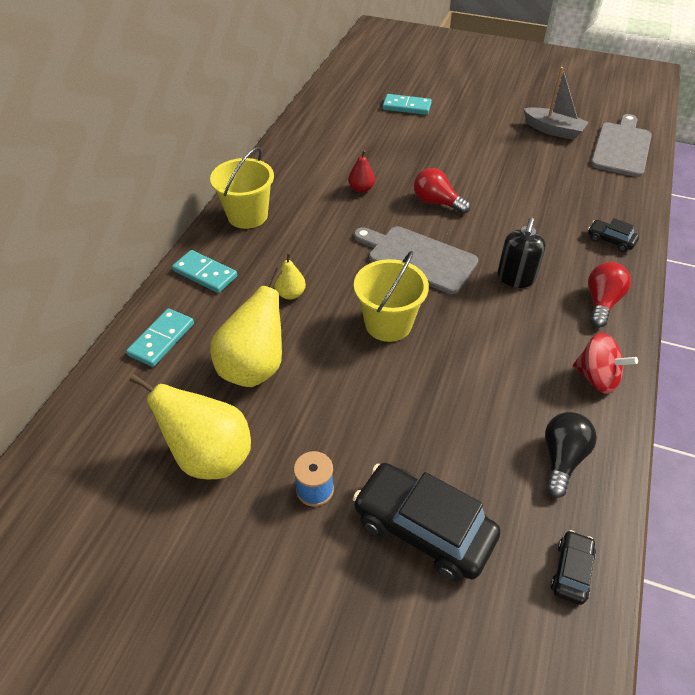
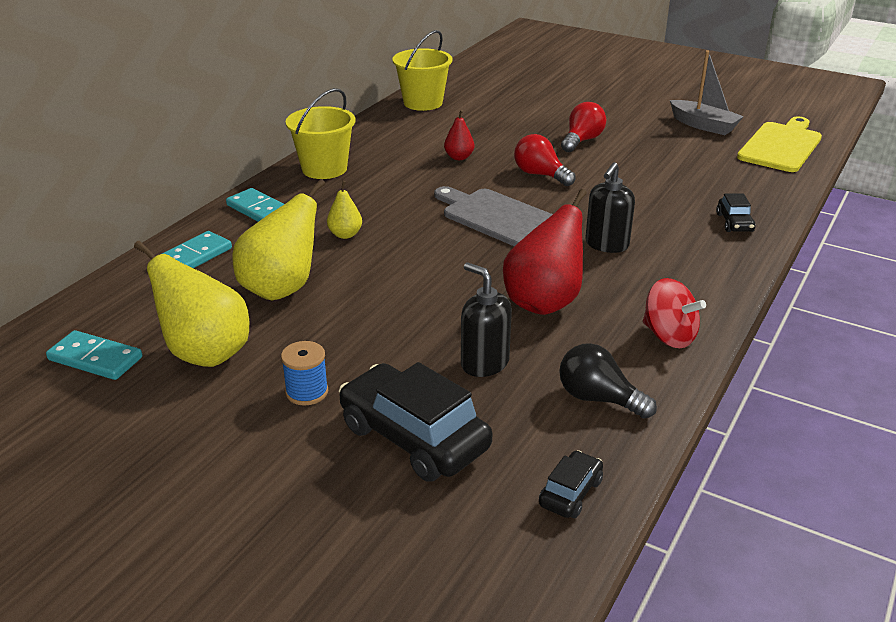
camera: 10 degrees right, 15 degrees down
(388, 324) = (444, 268): yellow bucket -> yellow bucket (423, 103)
(406, 107) = (538, 95): turquoise domino -> turquoise domino (95, 359)
(456, 432) = (484, 363): none -> black soap dispenser
(484, 353) = (544, 302): none -> red pear
(562, 459) = (598, 399): black light bulb -> black light bulb turned 90 degrees counterclockwise
(601, 302) = (701, 274): red light bulb -> red light bulb (582, 140)
(610, 240) = (734, 223): black car -> black car turned 135 degrees counterclockwise
(621, 147) = (781, 146): grey cutting board -> yellow cutting board

